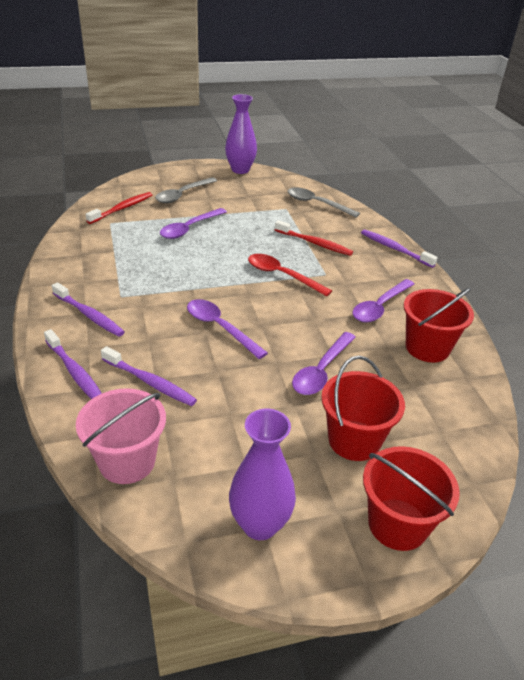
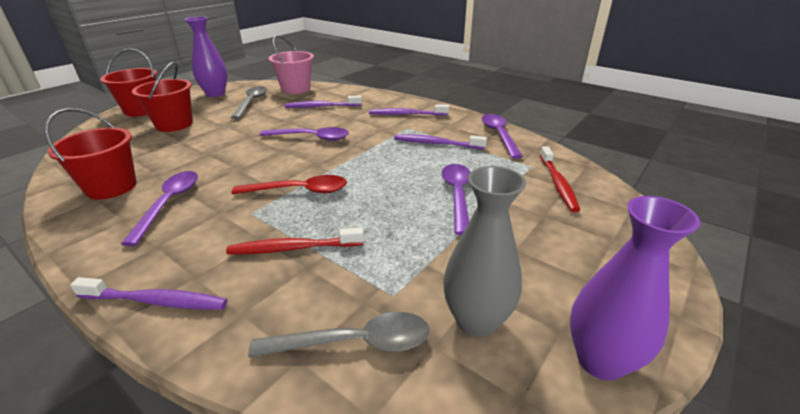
camera: 145 degrees right, 5 degrees down
(75, 372) = (367, 98): purple toothbrush -> purple toothbrush (436, 144)
(182, 195) = (551, 235): grey spoon -> grey spoon (251, 102)
(264, 190) = (476, 321): none -> grey vase
(321, 371) = (212, 143): purple spoon -> purple spoon (499, 135)

